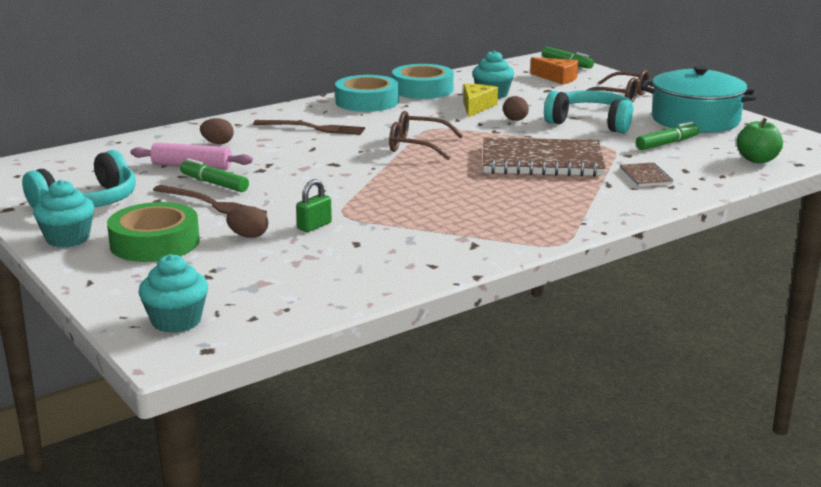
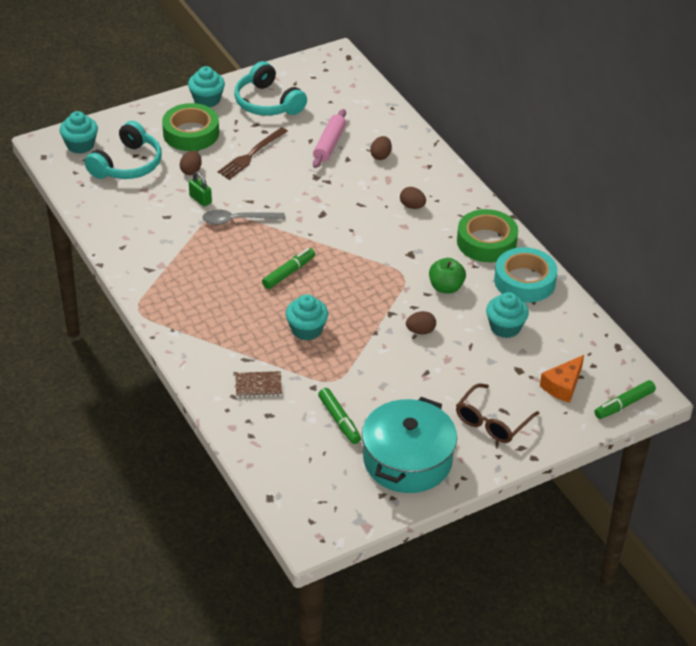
camera: 95 degrees right, 20 degrees up
(214, 183) = (291, 155): green marker -> green marker (289, 273)
(313, 128) = (412, 206): brown fork -> brown egg
(355, 203) = (237, 220): none -> grey spoon
(367, 102) = (486, 242): turquoise tape -> green tape
(416, 146) = (357, 261): brown glasses -> none
(476, 107) = (463, 311): yellow cheese -> none
(542, 161) = (306, 330): brown notebook -> turquoise cupcake
(591, 123) = (407, 381): turquoise headphones -> turquoise headphones (127, 164)
(757, 160) = (285, 471): green apple -> green apple (446, 287)

